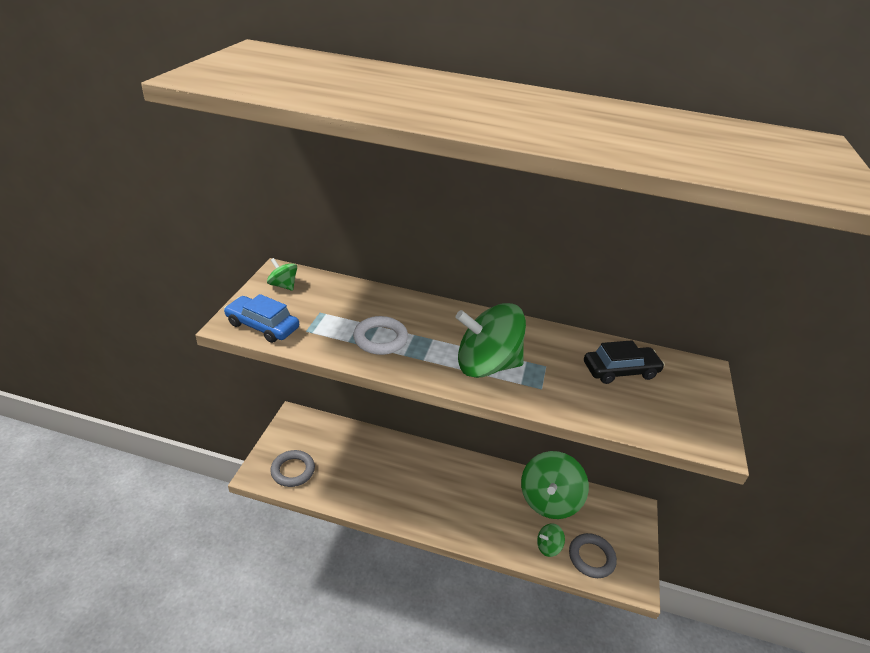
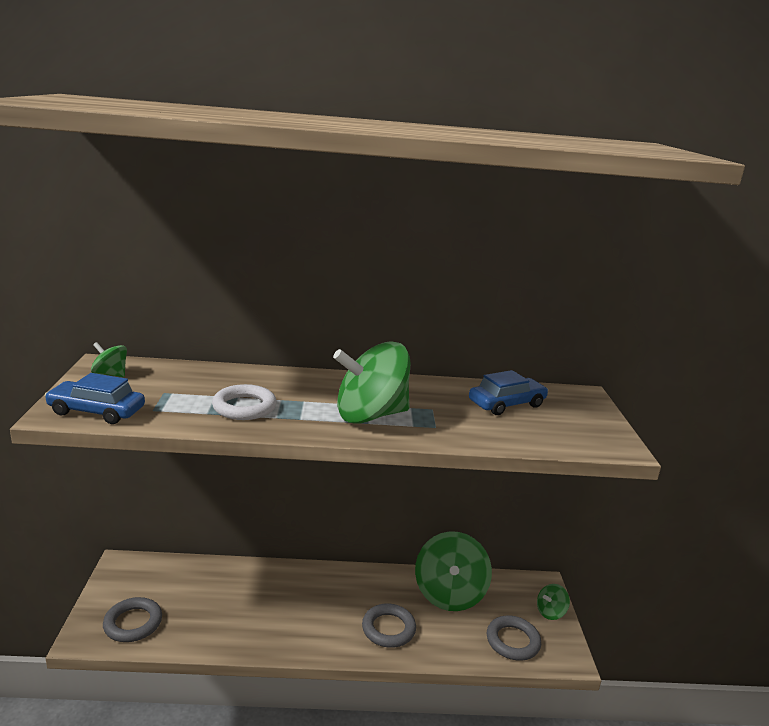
camera: 15 degrees left, 15 degrees down
(488, 521) = (388, 629): none -> grey ring
(548, 547) = (463, 641): green spinning top -> green spinning top (550, 612)
(620, 371) = (506, 404): black car -> blue car

